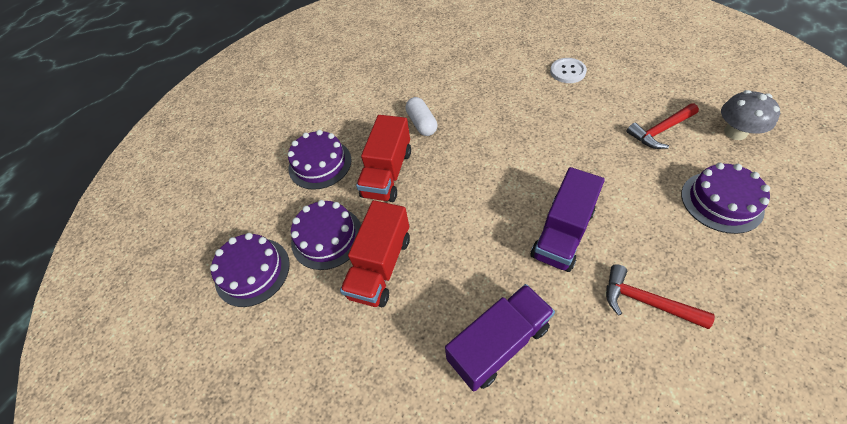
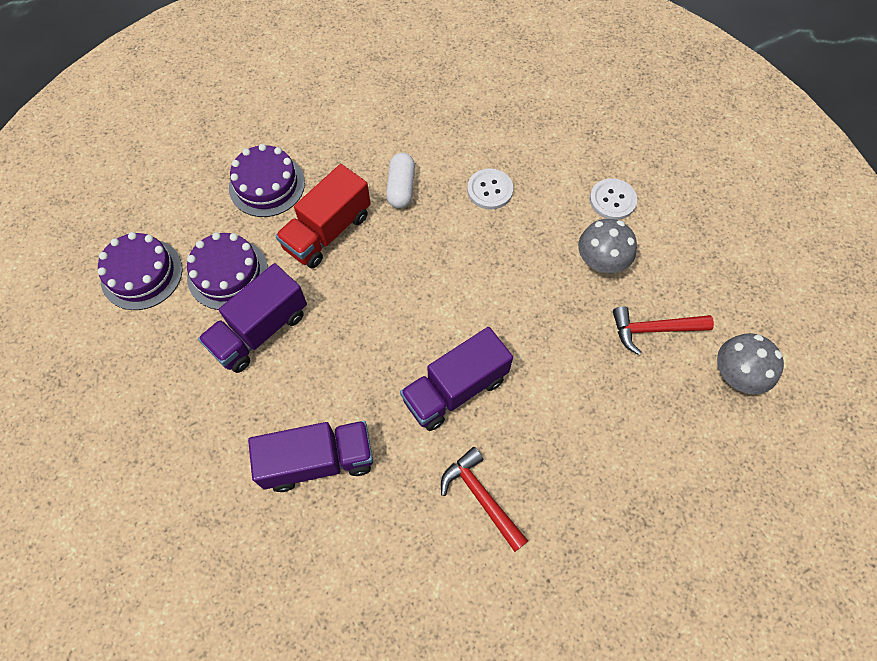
camera: 20 degrees right, 10 degrees up
(380, 266) = (260, 331): red truck -> purple truck
(484, 99) = (490, 190): none -> white button
(591, 107) = (601, 261): none -> grey mushroom
(721, 201) = (646, 442): purple cake -> none

